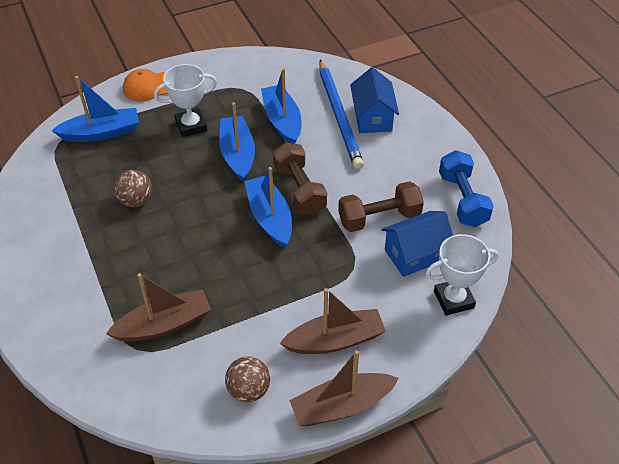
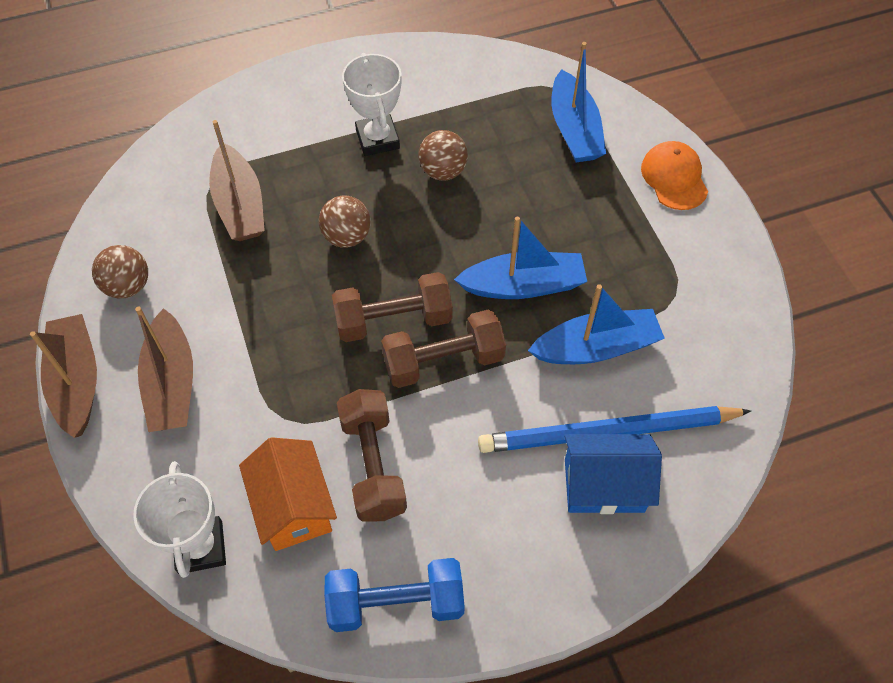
camera: 95 degrees right, 10 degrees up
(191, 125) = (587, 229): white trophy -> white trophy (377, 139)
(197, 251) = (347, 237): none -> brown ball
(269, 217) = (393, 320): blue boat -> brown dumbbell
(415, 255) = (293, 506): blue house -> orange house

